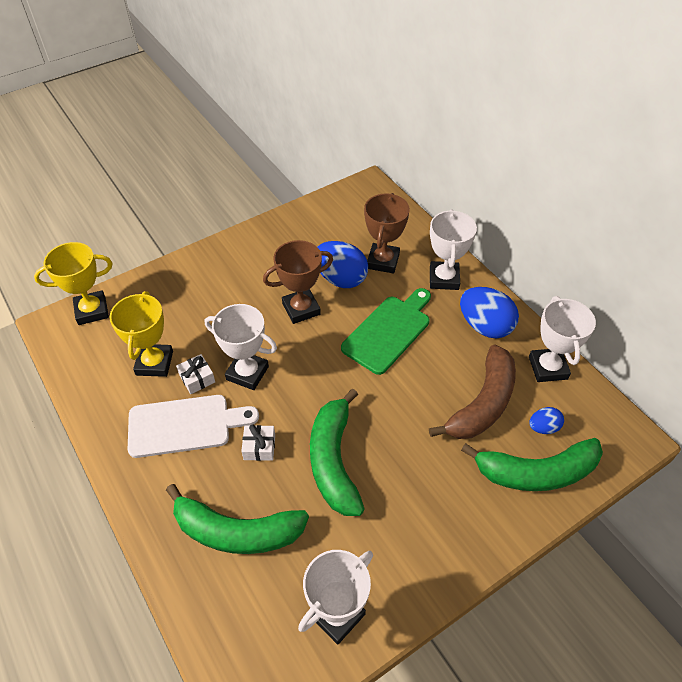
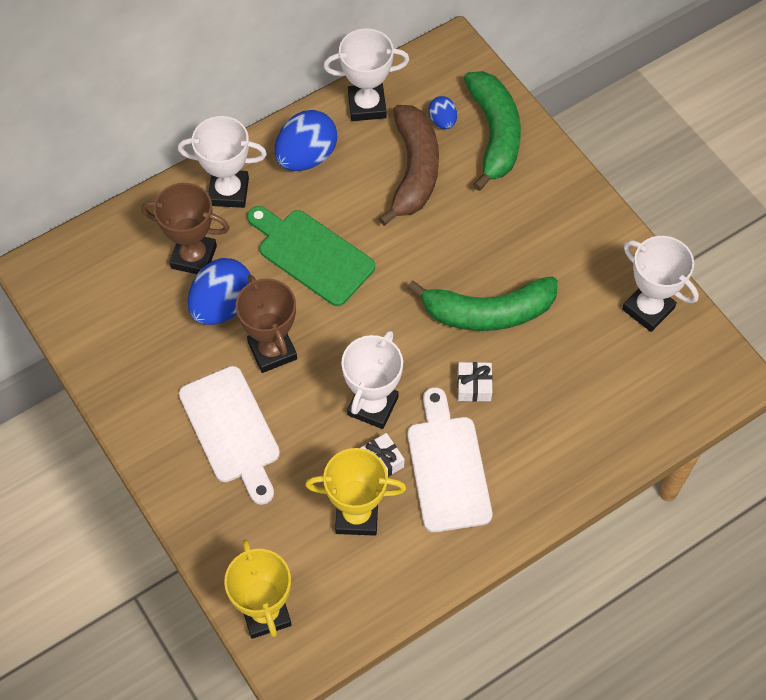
camera: 90 degrees left, 10 degrees up
(236, 288) = (231, 430): none -> white cutting board
(237, 531) = (573, 401): green banana -> none
(482, 403) = (414, 170): brown banana -> brown banana turned 60 degrees clockwise

